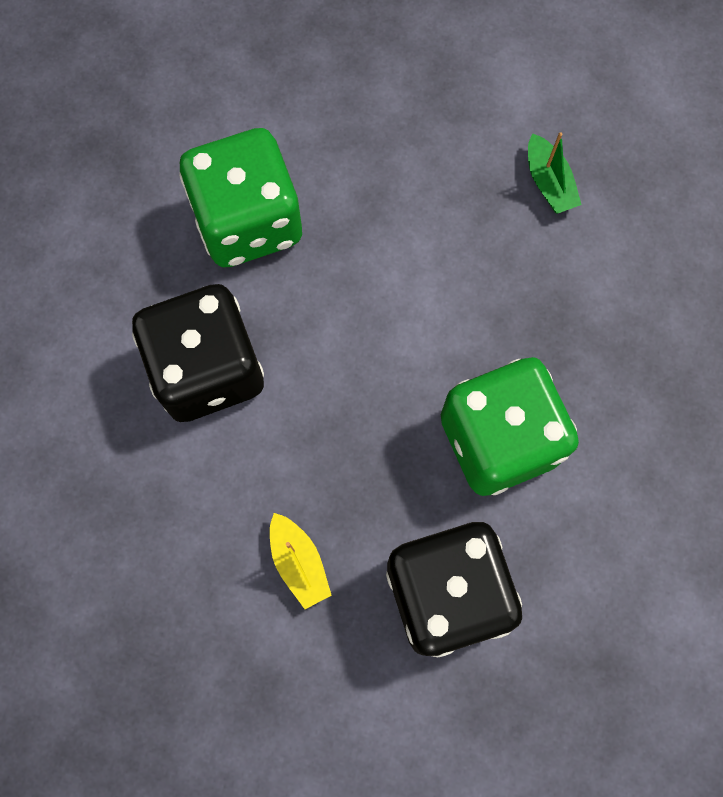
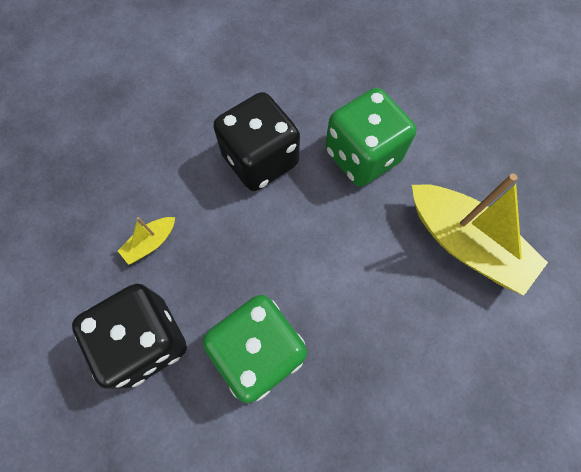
camera: 75 degrees right, 5 degrees down
(420, 135) = (465, 243): none -> yellow boat
(548, 183) = (465, 343): green boat -> none

